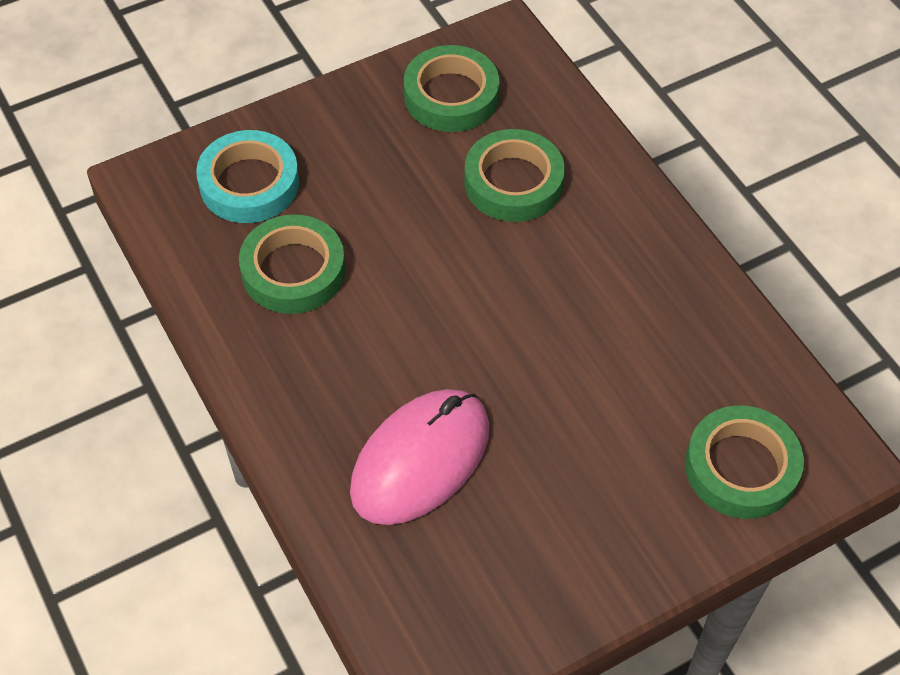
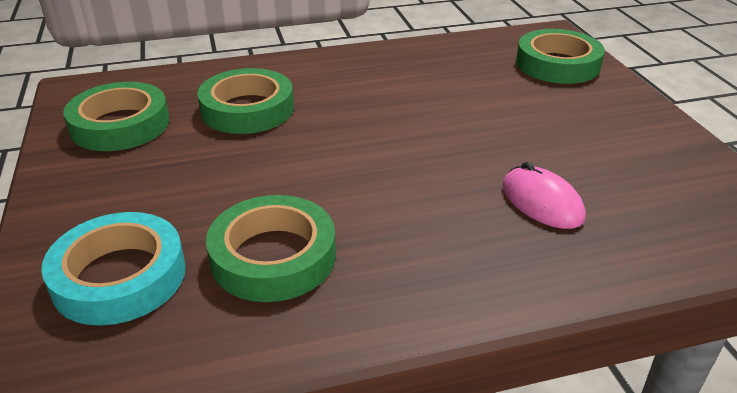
camera: 75 degrees left, 20 degrees down
(420, 459) = (541, 202): pink mouse -> pink mouse, size x0.56

